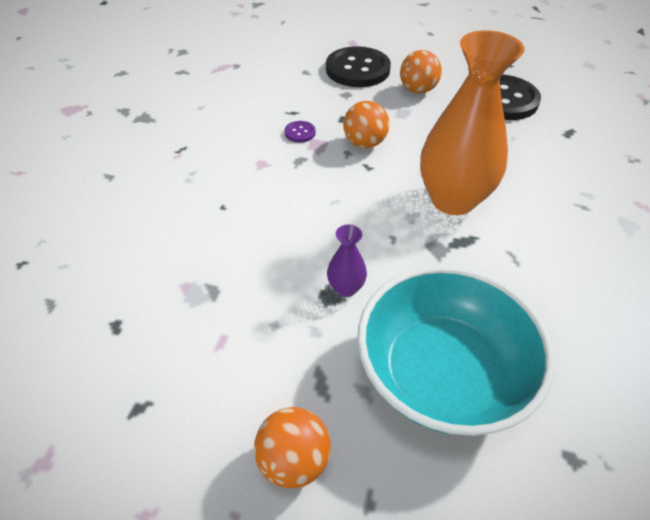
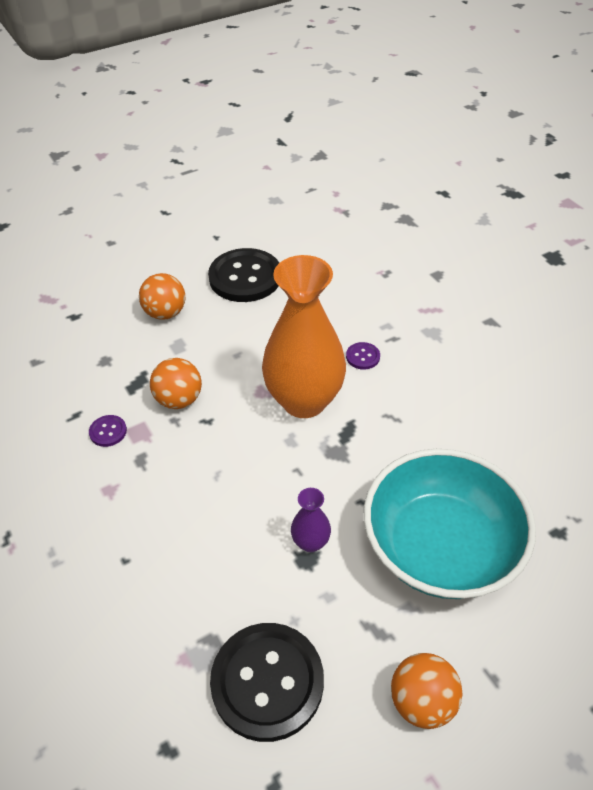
camera: 45 degrees left, 0 degrees up
(357, 69) = (85, 326): black button -> black button (267, 682)
(539, 202) = (362, 357): none -> purple button

